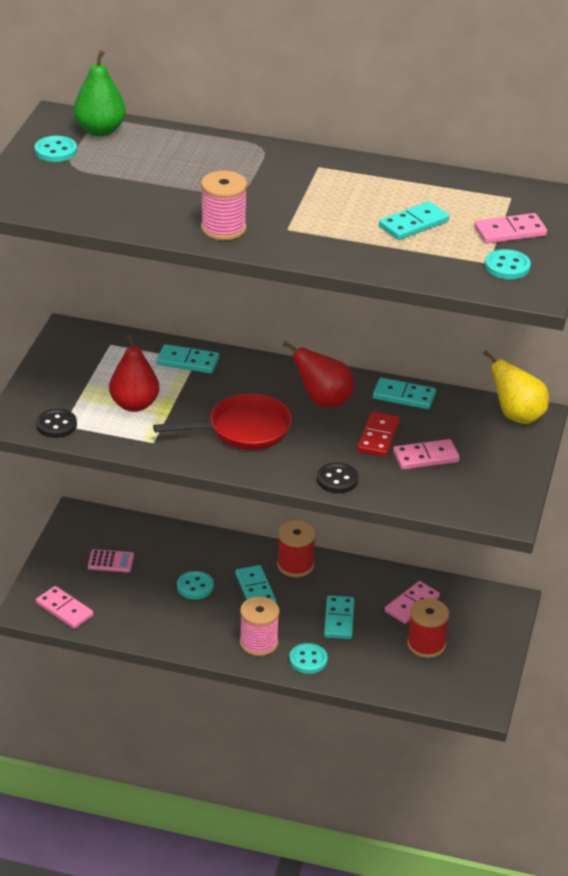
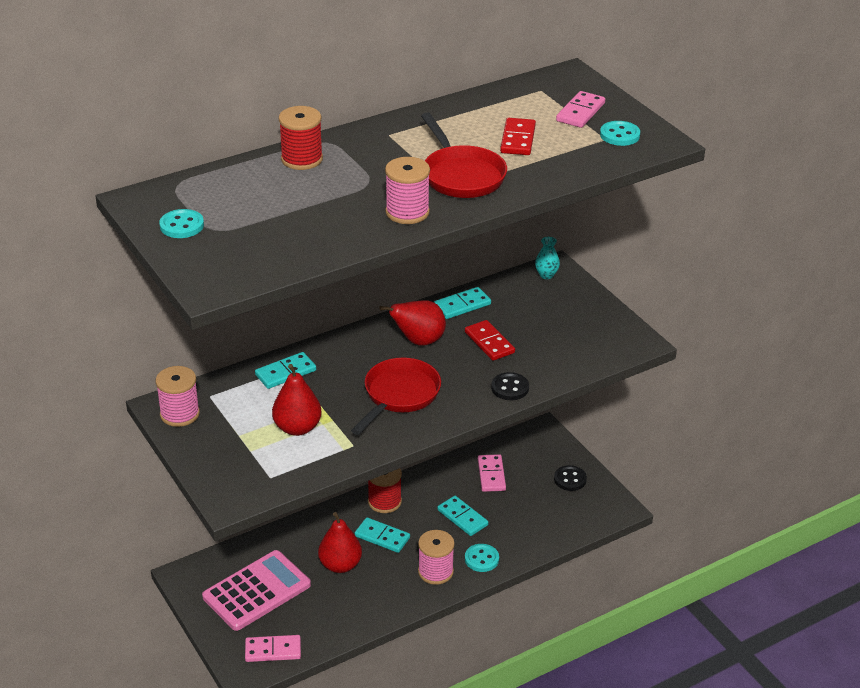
camera: 45 degrees left, 0 degrees up
(56, 425) = (265, 481): black button -> black button (570, 479)
(72, 344) = (180, 414): none -> pink spool
(100, 130) = (187, 192): green pear -> none
(111, 561) = (256, 591): pink calculator -> pink calculator, size x2.24
(195, 586) = (340, 565): turquoise button -> red pear
(315, 225) = (461, 175): none -> red pan
(413, 224) = (518, 139): turquoise domino -> red domino
(425, 457) = (537, 337): pink domino -> none
(426, 644) = (535, 494): red spool -> red spool (302, 159)
(517, 416) = (546, 275): yellow pear -> turquoise vase

